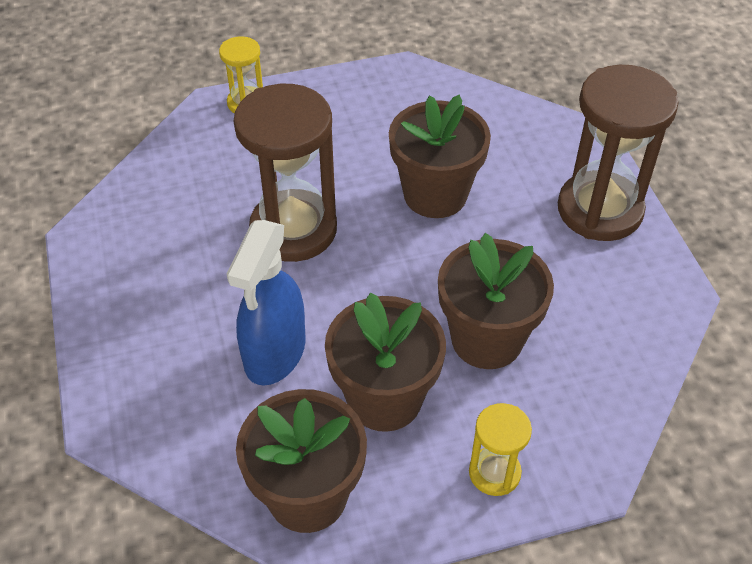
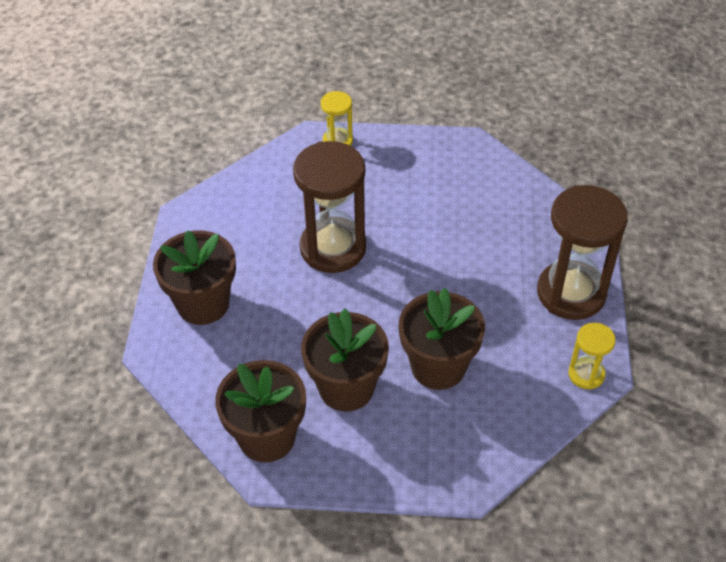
camera: 20 degrees right, 0 degrees up
(274, 353) = (283, 334): blue spray bottle -> none
(435, 194) = (449, 248): brown flower pot -> brown flower pot (203, 304)
(494, 473) = (401, 461): yellow hourglass -> yellow hourglass (586, 374)

